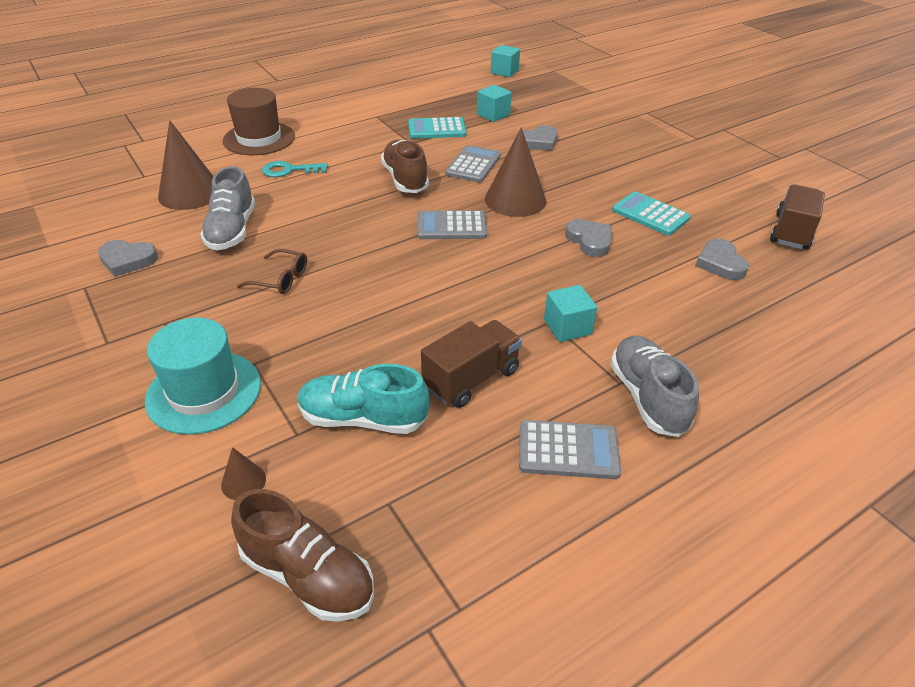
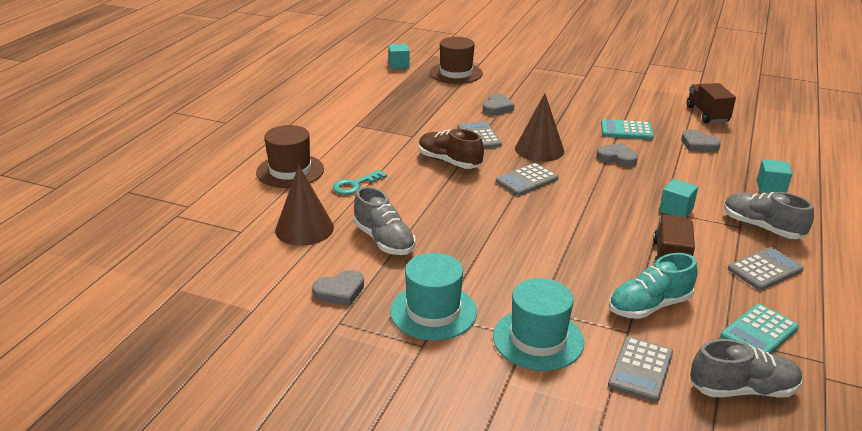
camera: 35 degrees left, 10 degrees down
(164, 315) = (433, 311): none -> turquoise hat
(243, 481) = (640, 369): brown cone -> grey calculator
(280, 279) = (472, 255): brown glasses -> none
(308, 575) = (742, 389): brown shoe -> grey shoe
(437, 129) = (416, 120): turquoise calculator -> turquoise calculator (759, 332)
(493, 115) = (439, 98): turquoise cube -> turquoise cube (770, 188)
(550, 95) = (456, 73): none -> brown hat

